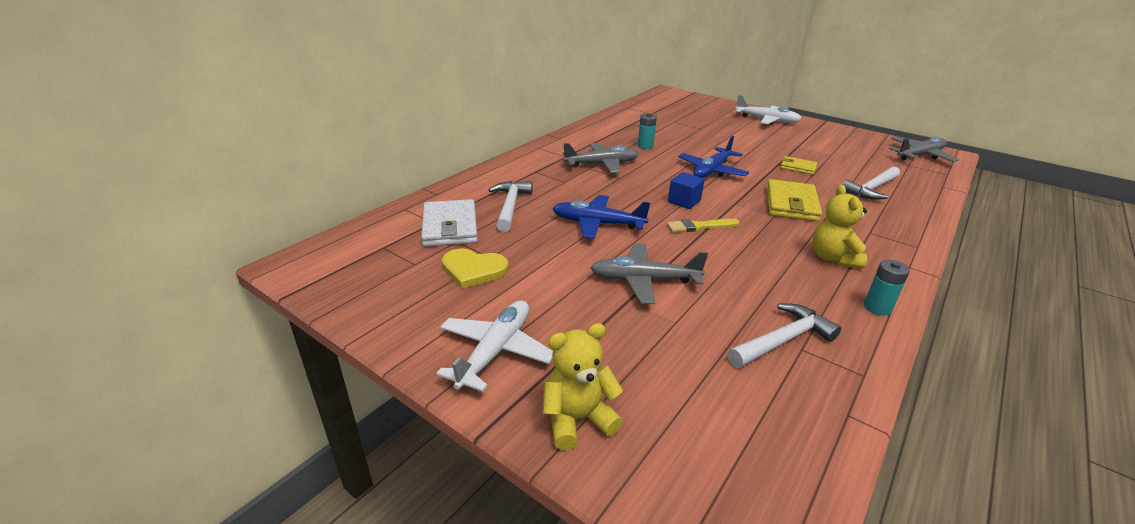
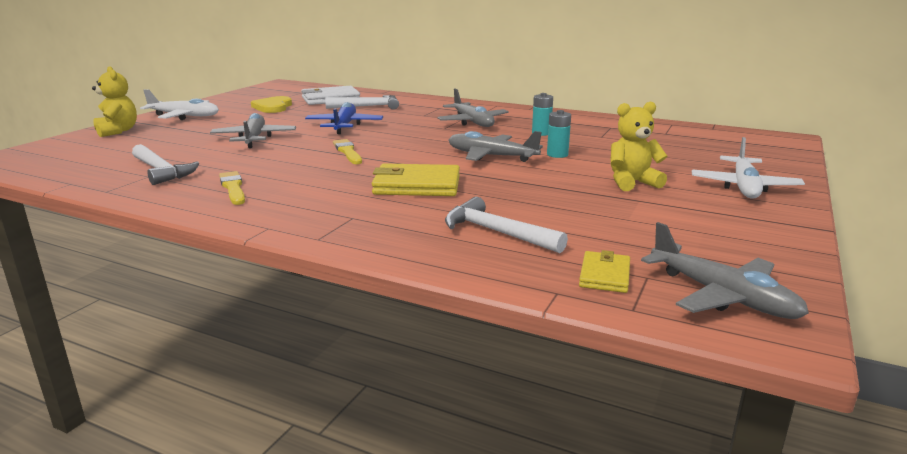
camera: 80 degrees right, 10 degrees down
(684, 201) = (400, 147): blue cube -> none
(712, 171) = (491, 156): blue plane -> grey plane
(798, 167) = (544, 195): yellow wallet -> yellow wallet (604, 275)
(824, 287) = (233, 188): none -> yellow brush
(833, 258) = (288, 195): yellow teddy bear -> yellow teddy bear (632, 183)
(877, 307) = (193, 204): turquoise battery -> turquoise battery (557, 154)

